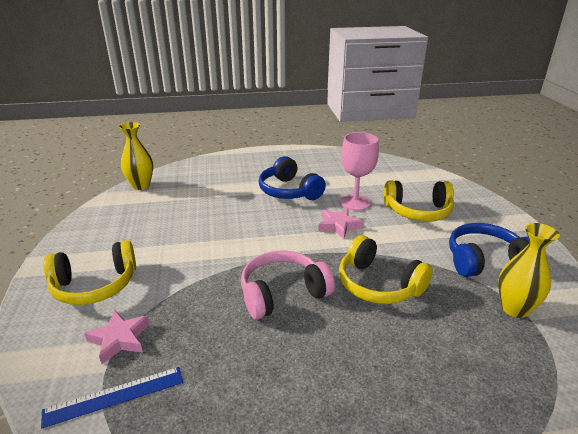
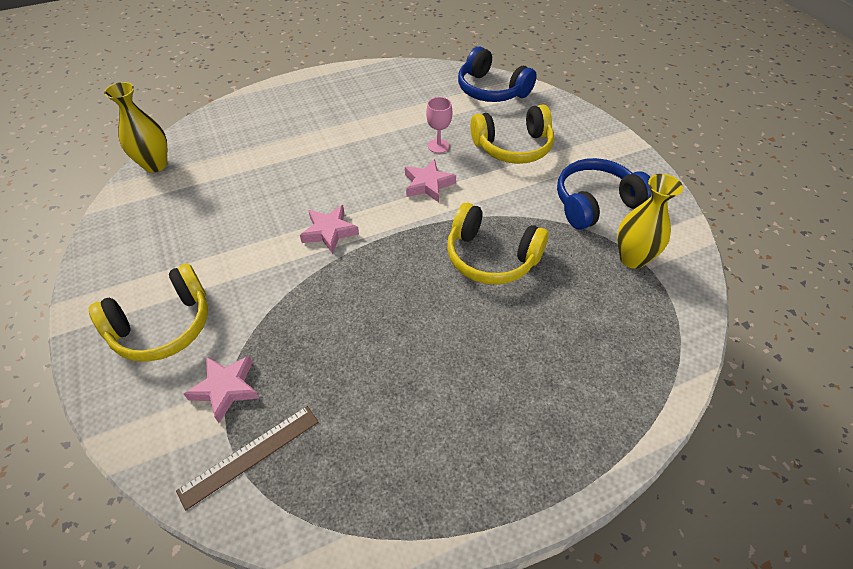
camera: 15 degrees left, 20 degrees up
(114, 396) = (250, 455): blue ruler -> brown ruler
(248, 245) = (329, 232): none -> pink star
(282, 293) = (390, 290): pink headphones -> none
(289, 191) = (354, 142): blue headphones -> blue headphones (491, 90)
(355, 202) = (438, 146): pink goblet -> pink goblet, size x0.59

